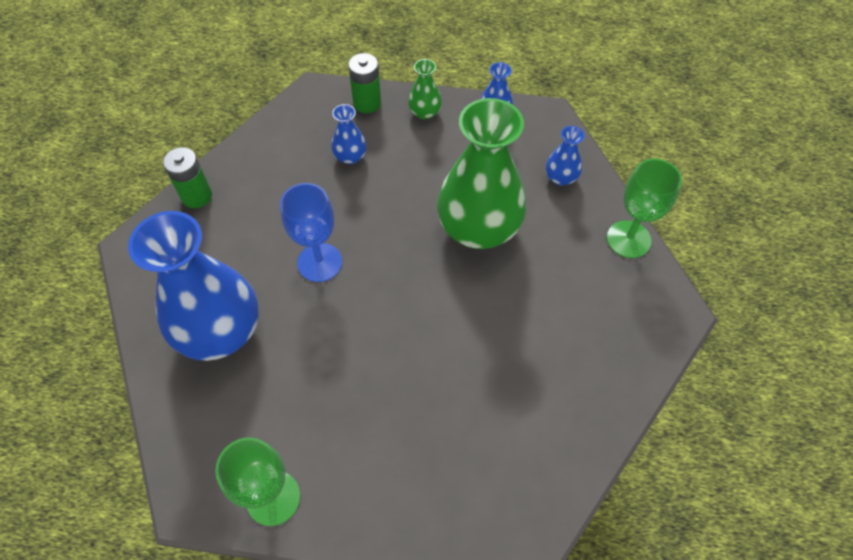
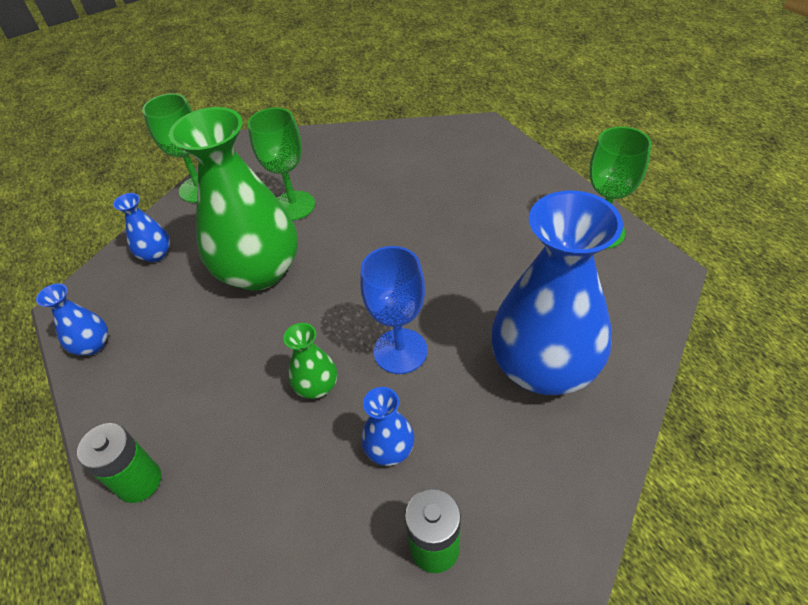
camera: 125 degrees left, 10 degrees down
(350, 156) = (244, 430): blue vase -> blue vase (389, 449)
(425, 112) = (122, 409): green vase -> green vase (316, 386)
(539, 291) = (293, 206): none -> green goblet

